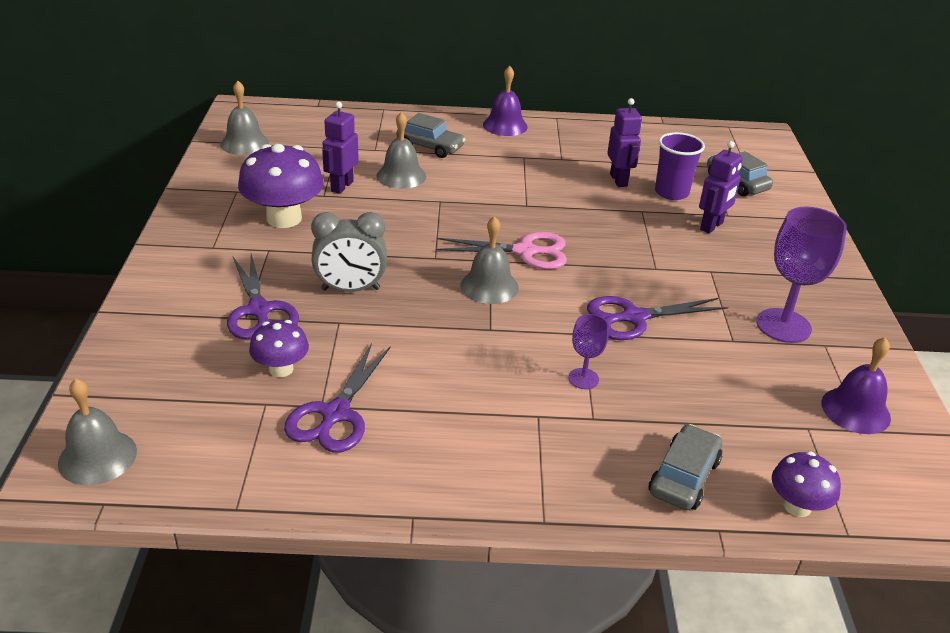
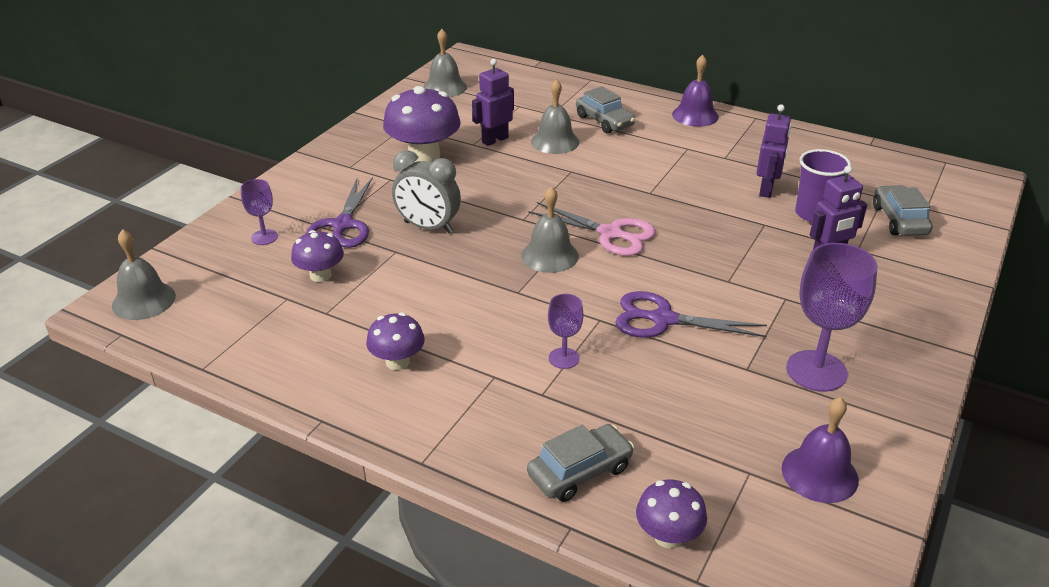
camera: 30 degrees right, 0 degrees up
(182, 346) = (264, 237): none -> purple goblet
(335, 414) = (331, 322): purple scissors -> none
(436, 432) = (397, 362): none -> purple mushroom

